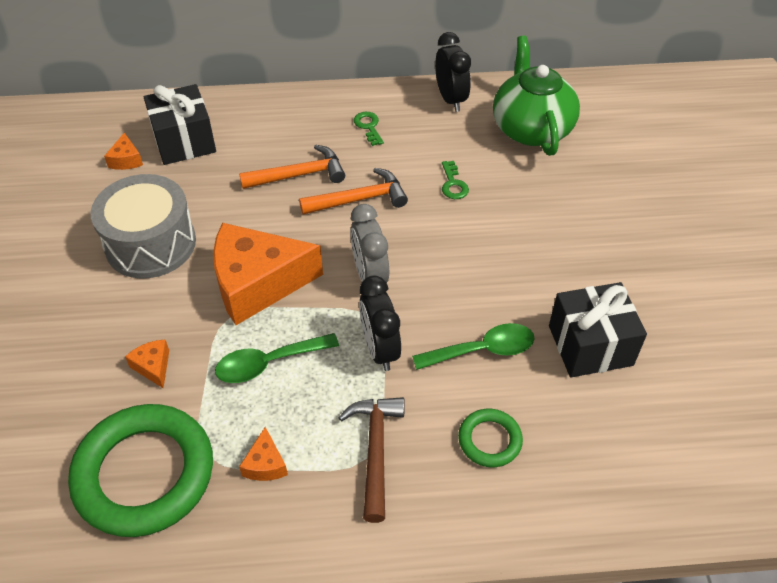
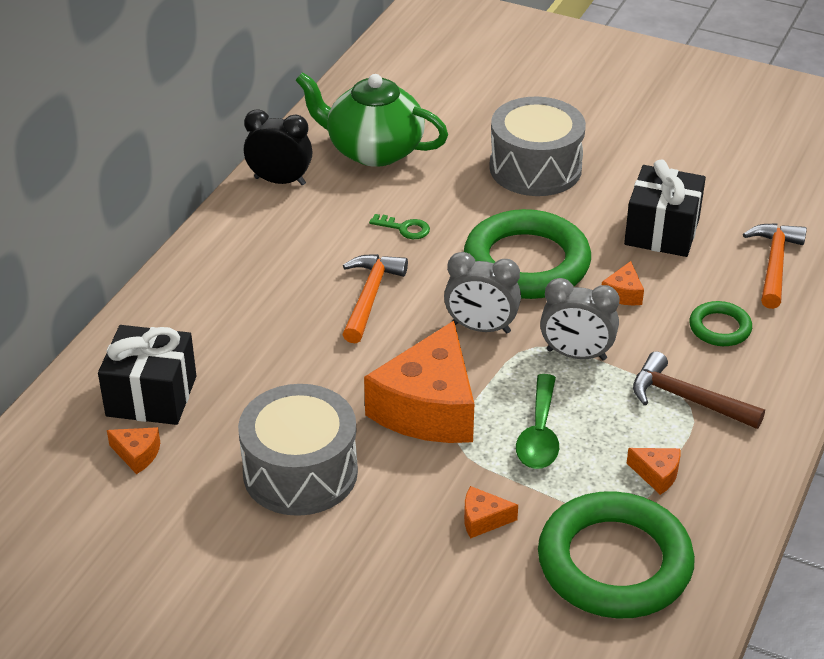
camera: 60 degrees left, 10 degrees down
(299, 175) = (294, 325): orange hammer -> orange hammer (774, 264)
(368, 126) = (266, 251): green key -> none
(380, 349) = (576, 355): black clock -> grey clock
(471, 271) = (526, 263): none -> green ring
(482, 350) = (623, 293): green spoon -> orange cheese
(598, 227) = (535, 168): none -> grey drum

